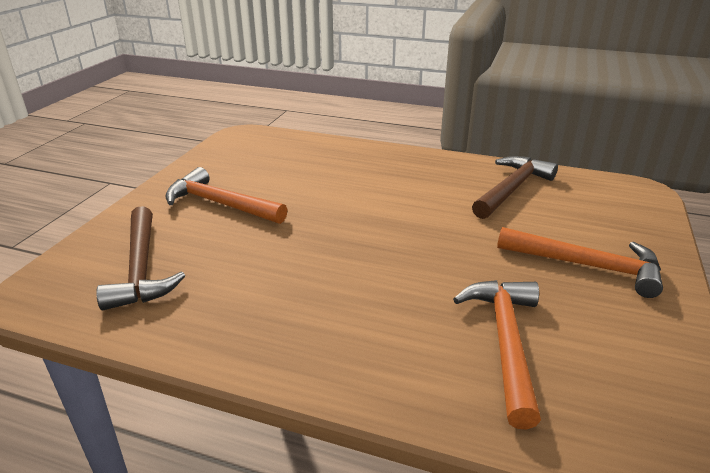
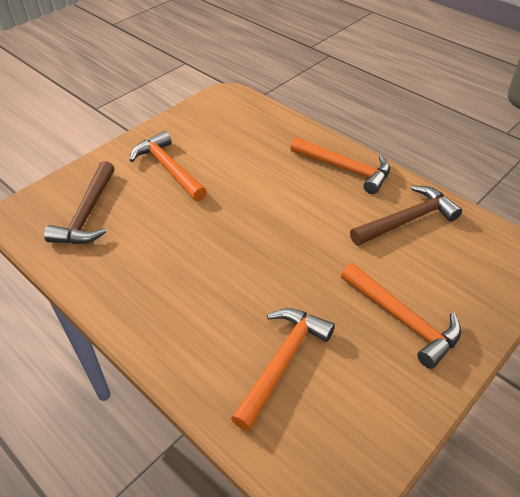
camera: 25 degrees right, 15 degrees up
(416, 165) = (345, 169): none -> orange hammer

